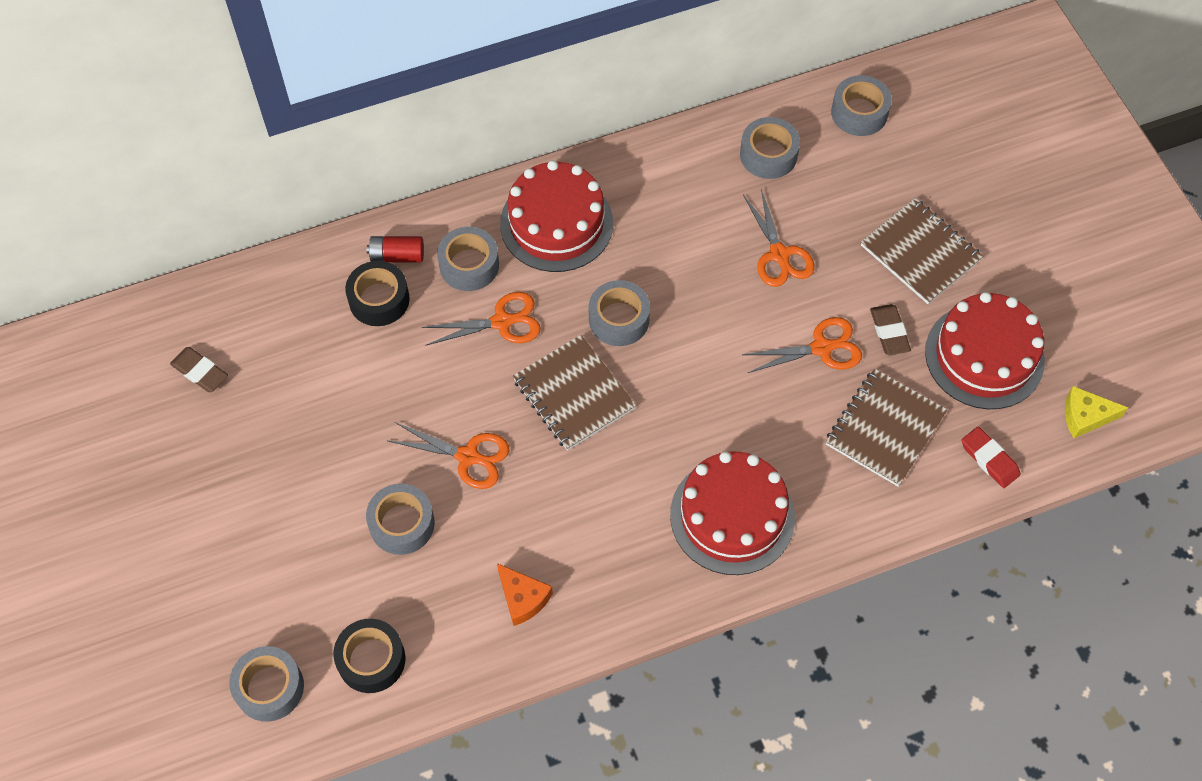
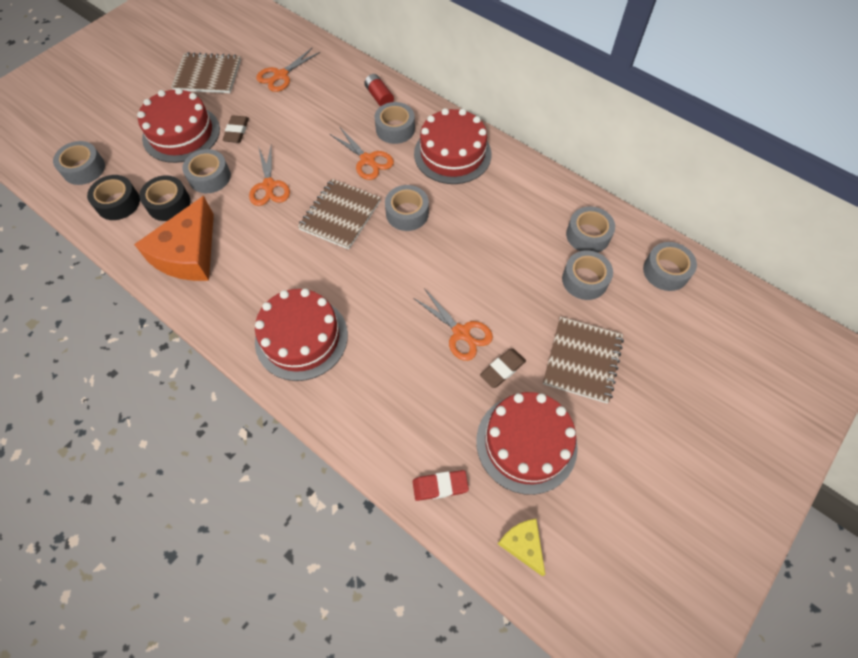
camera: 60 degrees right, 0 degrees up
(200, 372) = (257, 57): brown eraser -> brown eraser (237, 131)
(289, 531) = (181, 133): none -> red cake
(379, 299) = (346, 103): black tape -> black tape (168, 204)
(522, 598) = (188, 253): orange cheese -> orange cheese, size x2.00
(779, 254) = (516, 276): orange scissors -> orange scissors (281, 75)
(825, 193) = (584, 280): none -> grey tape
(885, 429) = (422, 401): brown notebook -> brown notebook (207, 75)
(989, 459) = (440, 486): red eraser -> red eraser turned 60 degrees clockwise

